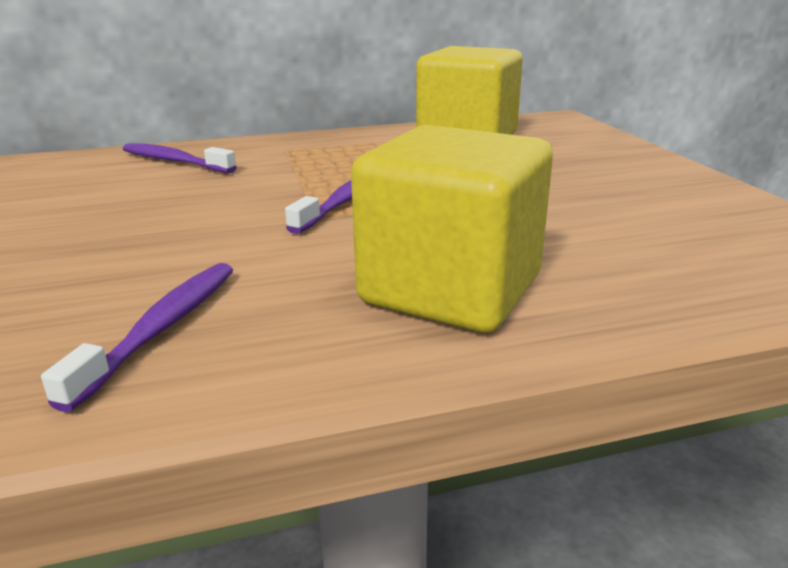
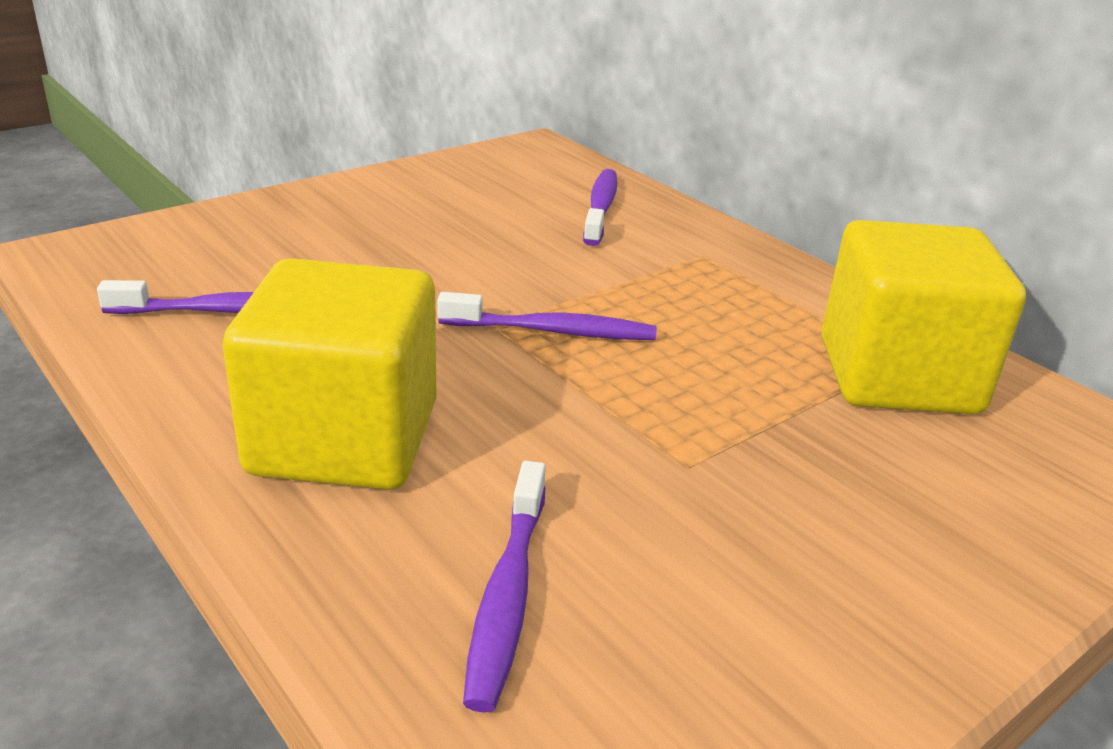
camera: 65 degrees right, 5 degrees up
(657, 257) = (507, 596): none -> purple toothbrush

